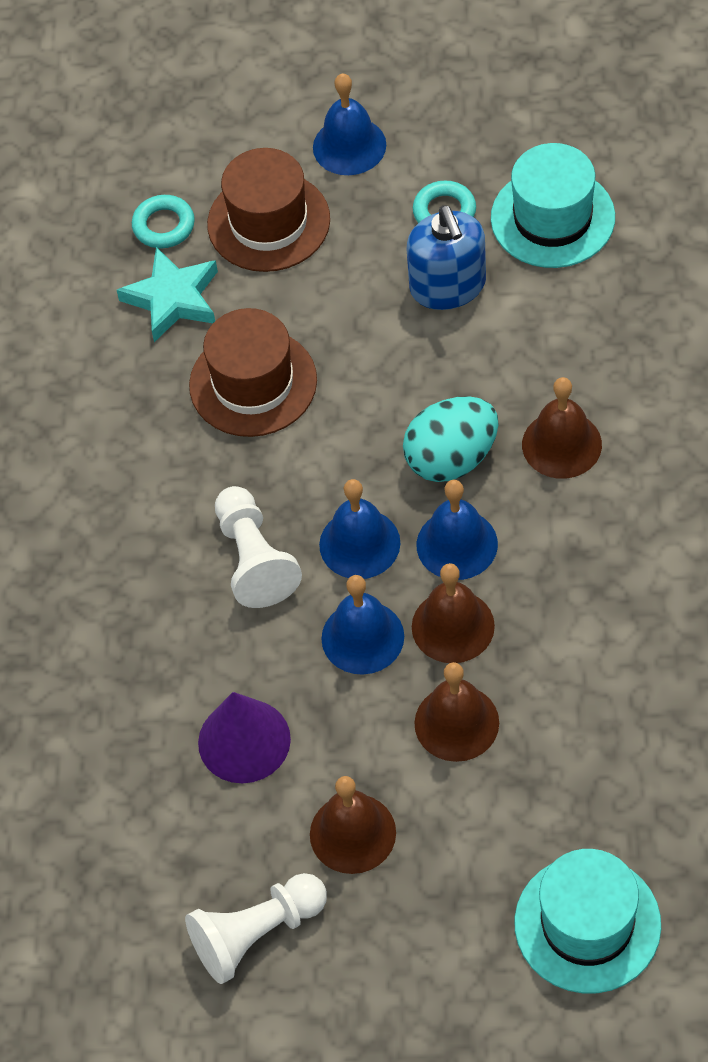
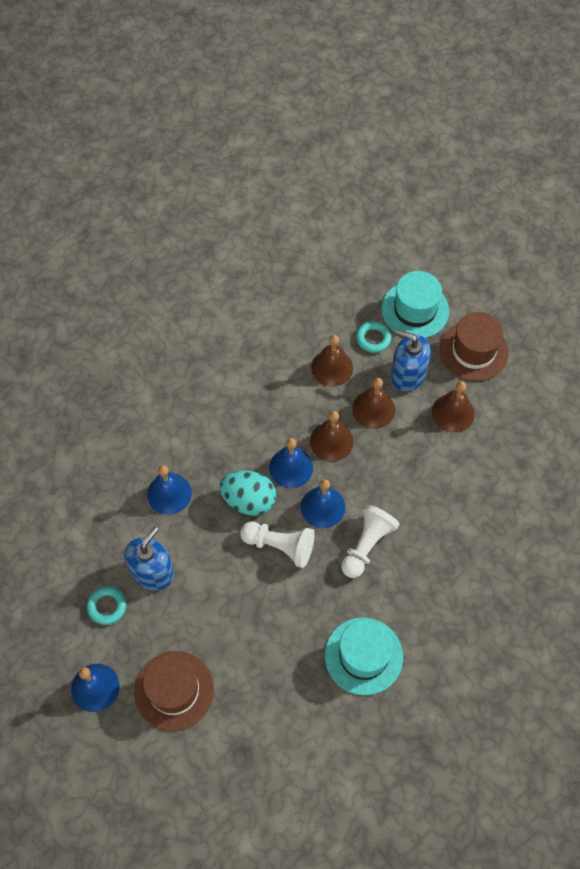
camera: 135 degrees left, 5 degrees up
(164, 226) = (215, 745): turquoise ring -> turquoise ring (373, 339)
(173, 299) = (256, 701): turquoise star -> none
(244, 740) = (451, 482): purple cone -> none
(253, 383) = (276, 620): brown hat -> brown hat (473, 351)
(256, 934) = (523, 416): white pawn -> white pawn (280, 546)
(362, 637) = (366, 472): blue bell -> blue bell (169, 493)
(475, 819) = (408, 374): none -> blue soap dispenser
(552, 218) = (76, 552): turquoise hat -> turquoise hat (363, 656)
(561, 444) = (206, 460): brown bell -> brown bell (332, 367)

